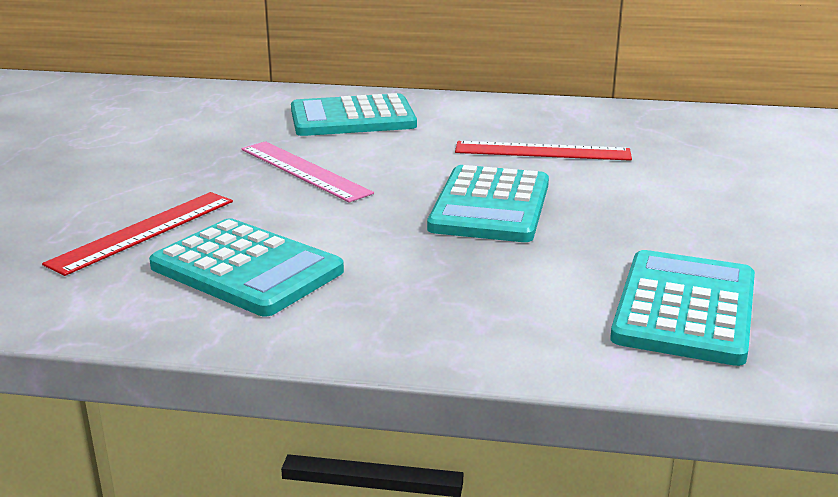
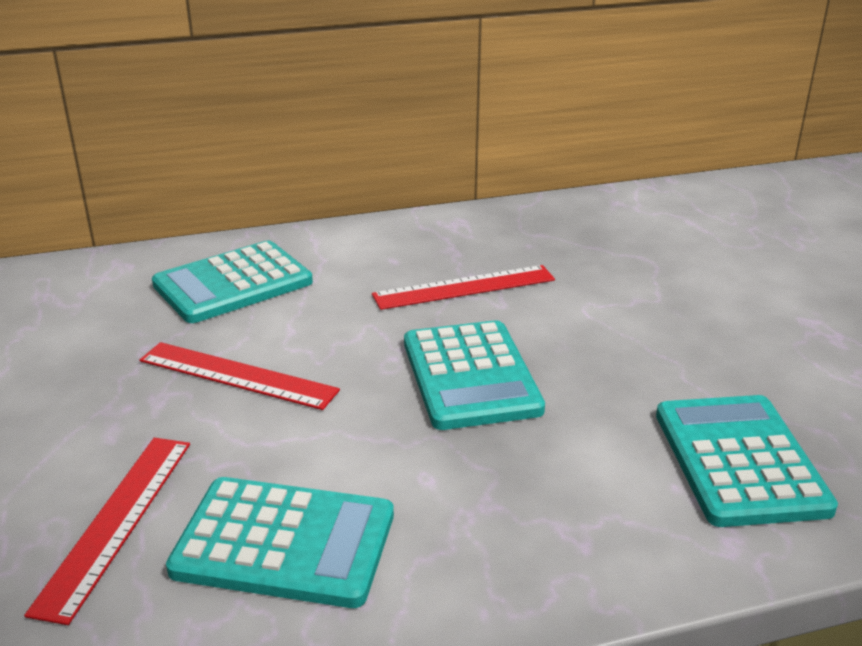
camera: 25 degrees left, 5 degrees up
(304, 171) = (237, 375): pink ruler -> red ruler

